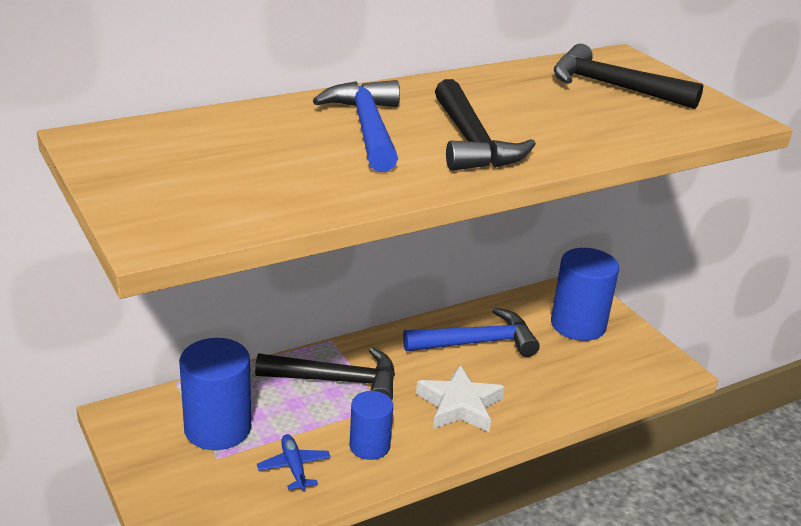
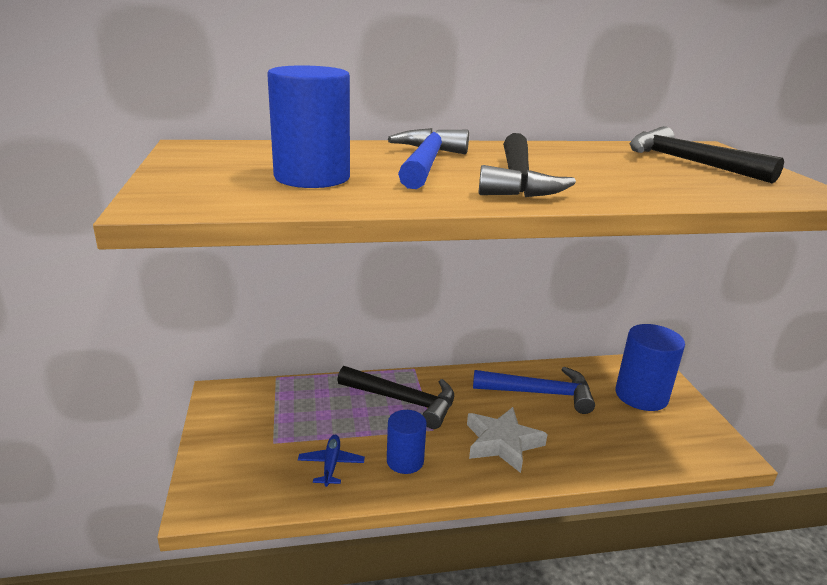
camera: 20 degrees right, 5 degrees down
(217, 428) = (287, 418): blue cylinder -> blue cylinder (312, 177)

